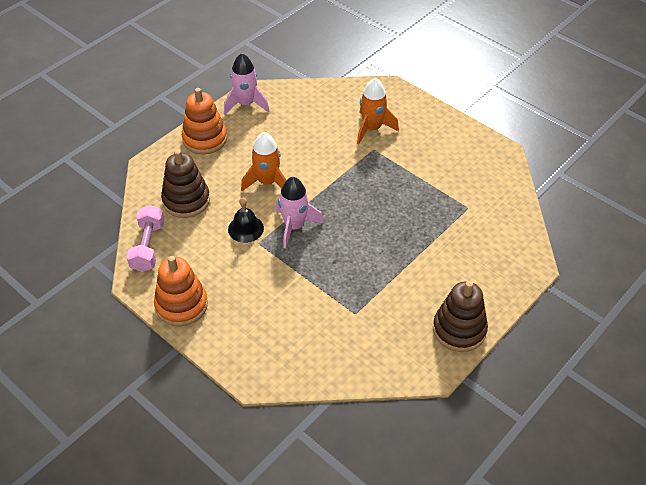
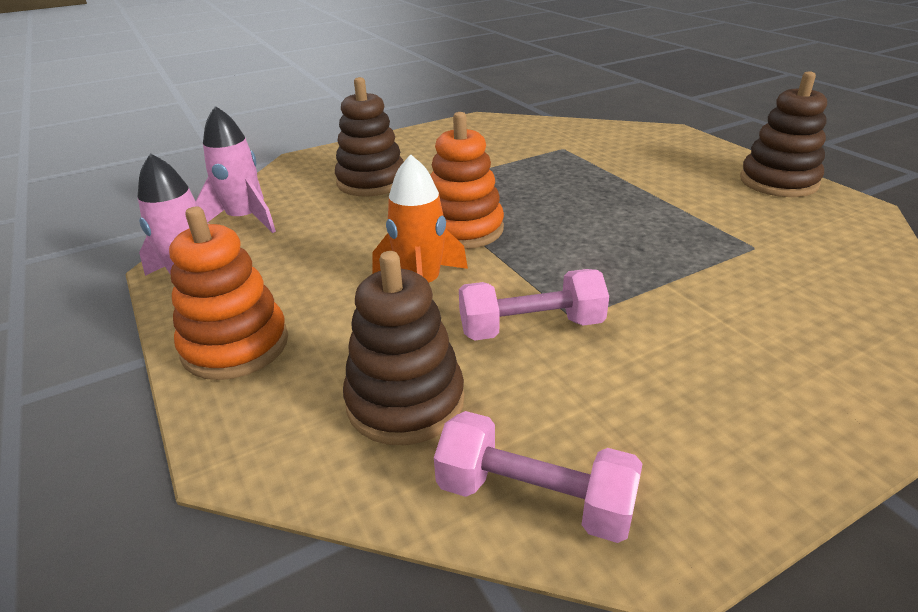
camera: 70 degrees left, 15 degrees down
(181, 305) = (747, 459): orange stacking toy -> orange stacking toy (463, 229)
(245, 228) = (531, 327): black bell -> pink dumbbell
(294, 226) = (547, 273): pink rocket -> pink rocket (244, 219)
(372, 128) = (371, 182): orange rocket -> brown stacking toy

